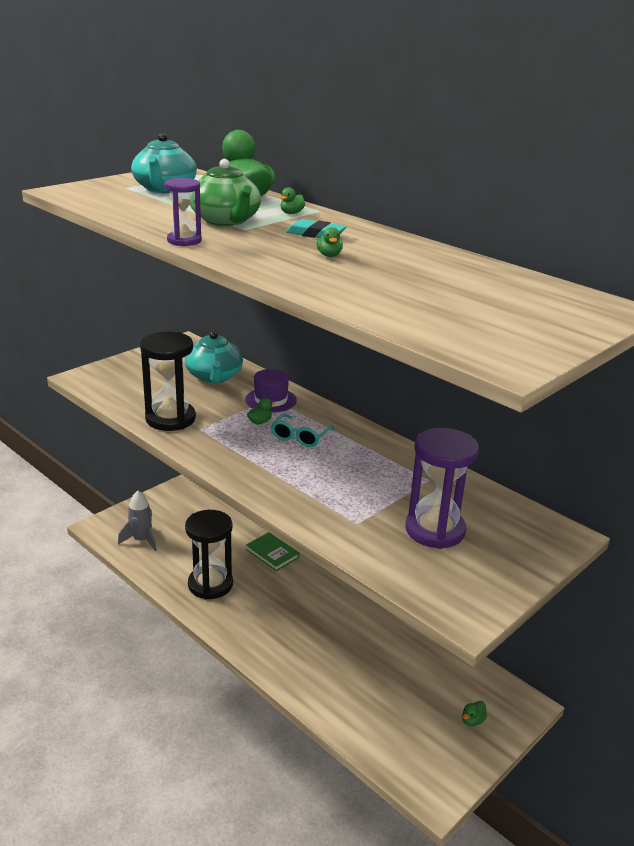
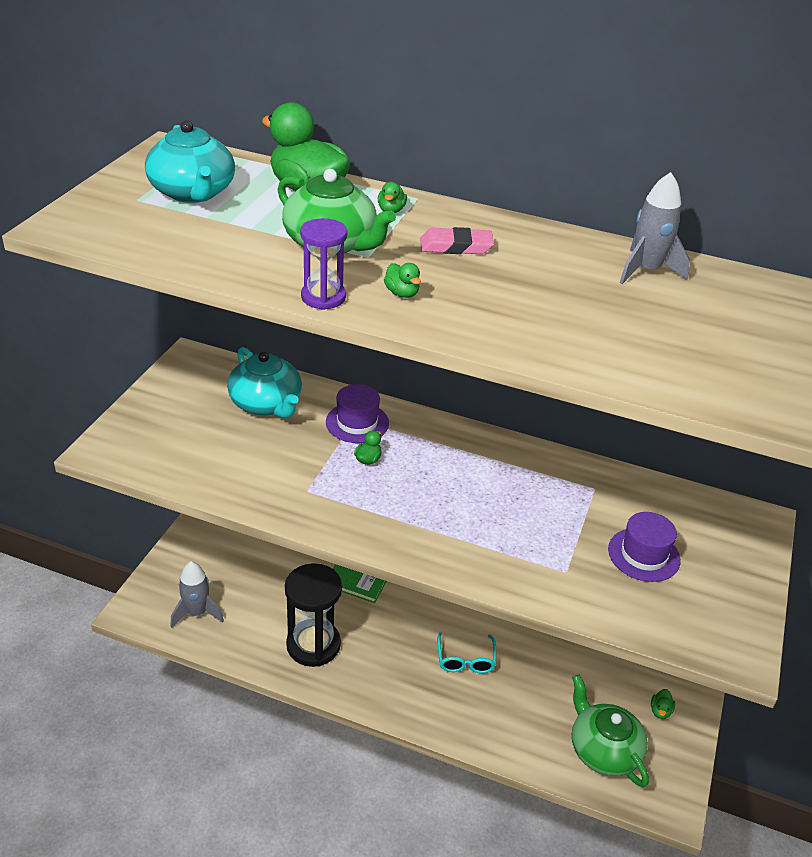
camera: 25 degrees left, 10 degrees up
(170, 419) = (263, 485): black hourglass -> none
(300, 437) = (427, 469): turquoise glasses -> turquoise glasses (465, 660)
(315, 234) = (456, 246): turquoise eraser -> pink eraser
(329, 255) = (508, 285): green duck -> green duck (402, 293)
(400, 731) = (603, 750): none -> green teapot
(435, 530) = (644, 555): purple hourglass -> purple hat
(454, 266) = (646, 270): none -> grey rocket

